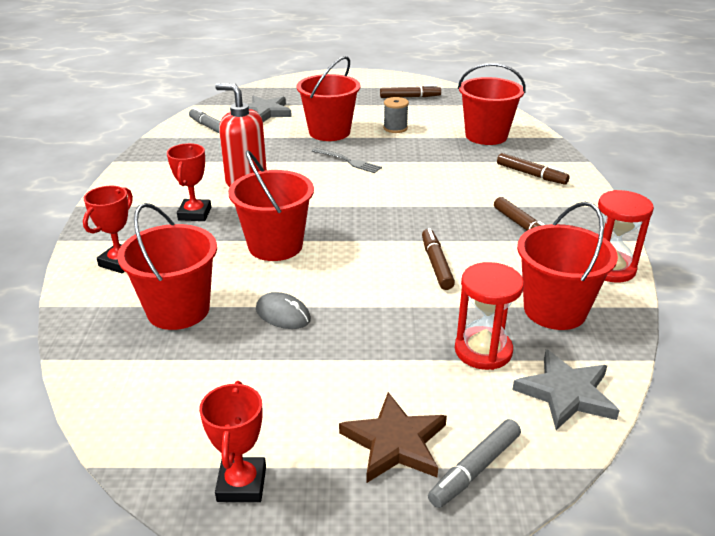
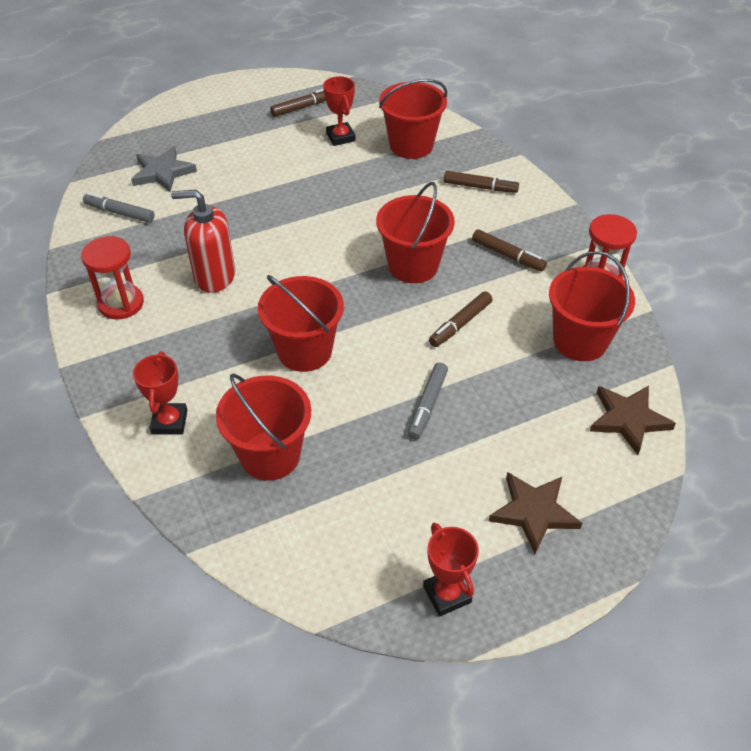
camera: 25 degrees left, 15 degrees up
(195, 214) = (196, 338): red trophy -> red trophy (340, 137)
(283, 314) = (366, 425): grey mouse -> none
(329, 132) = (253, 183): red bucket -> red bucket (413, 266)
(348, 161) = (300, 220): grey fork -> none
(395, 128) = (316, 159): grey spool -> none
(436, 264) = (460, 324): brown marker -> brown marker turned 105 degrees counterclockwise
(475, 469) = (601, 511): grey marker -> grey marker (427, 405)
(483, 350) = (548, 402): red hourglass -> red hourglass (121, 303)
(566, 393) = (628, 419): grey star -> brown star

